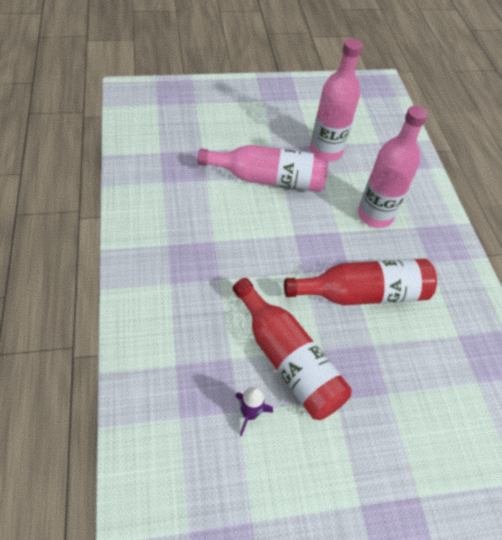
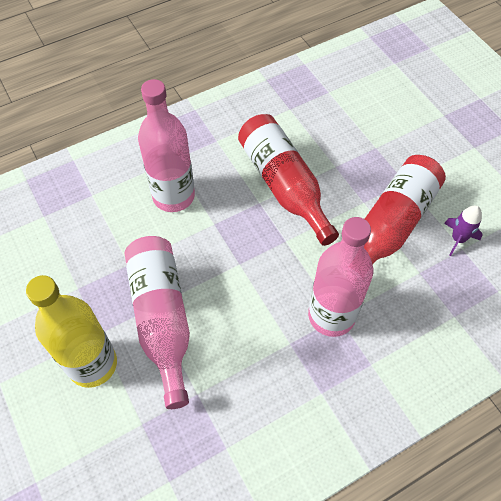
camera: 105 degrees left, 5 degrees up
(253, 139) = (93, 364): none -> yellow bottle
(326, 151) = (84, 270): pink bottle -> pink bottle (331, 316)

